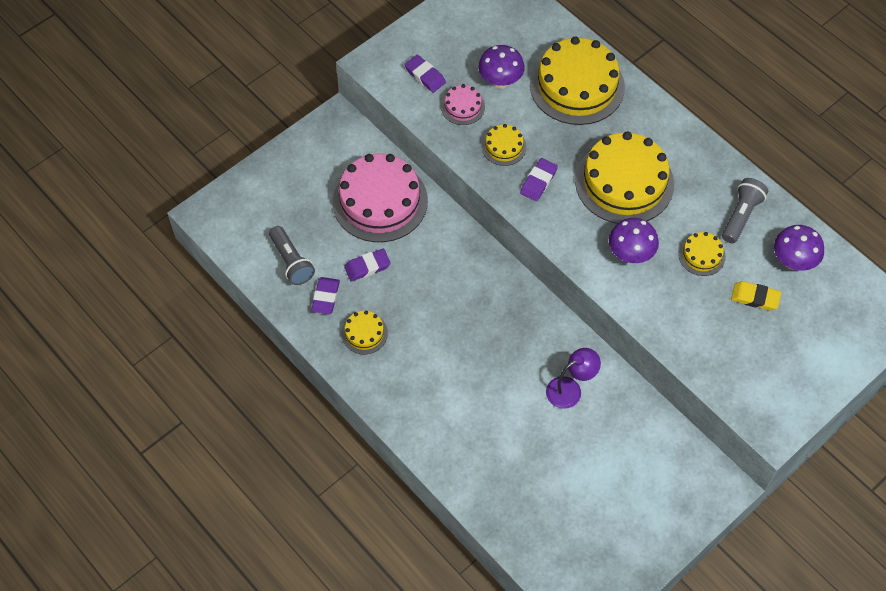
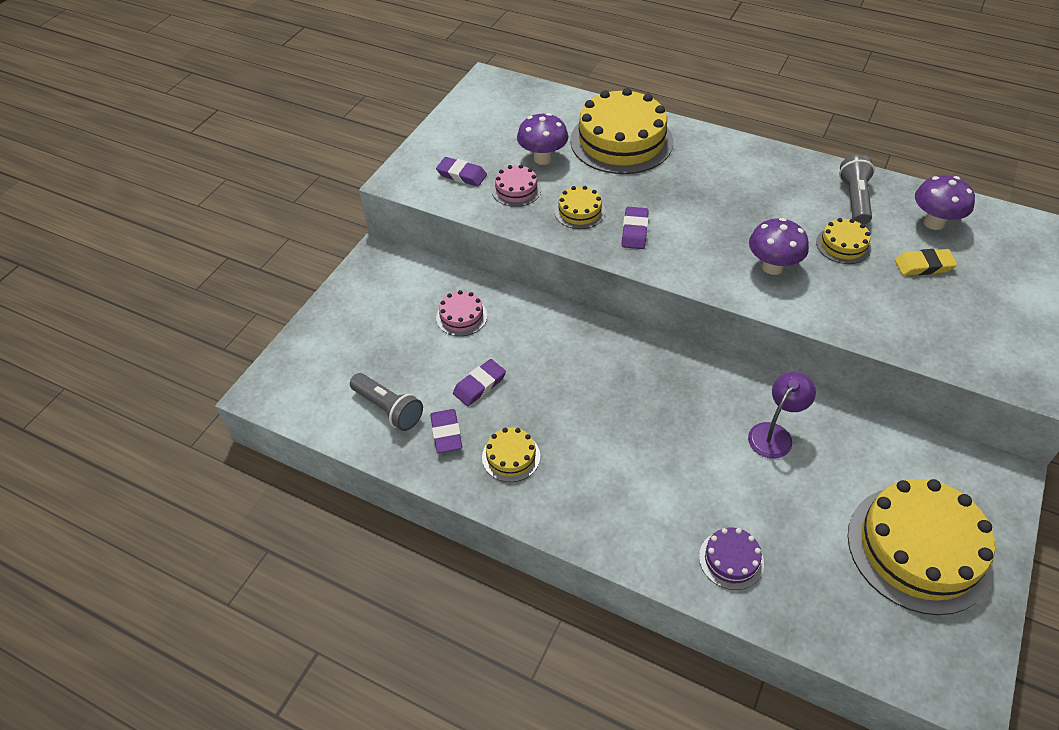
camera: 20 degrees left, 10 degrees down
(380, 201) = (461, 316): pink cake -> pink cake, size x0.46
(482, 467) = (731, 559): none -> purple cake
(624, 182) = (721, 206): yellow cake -> yellow cake (918, 548)

